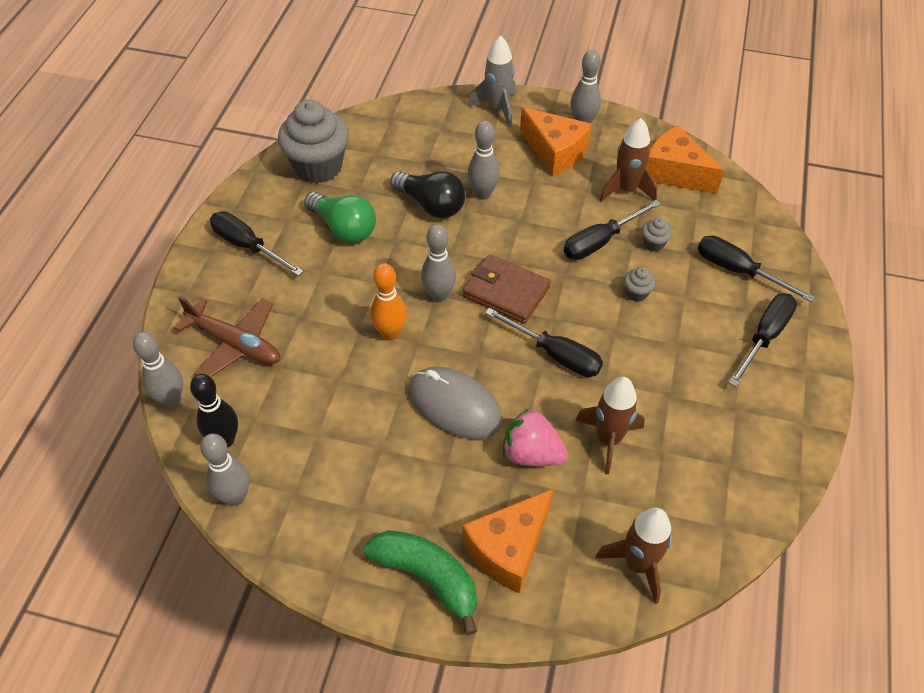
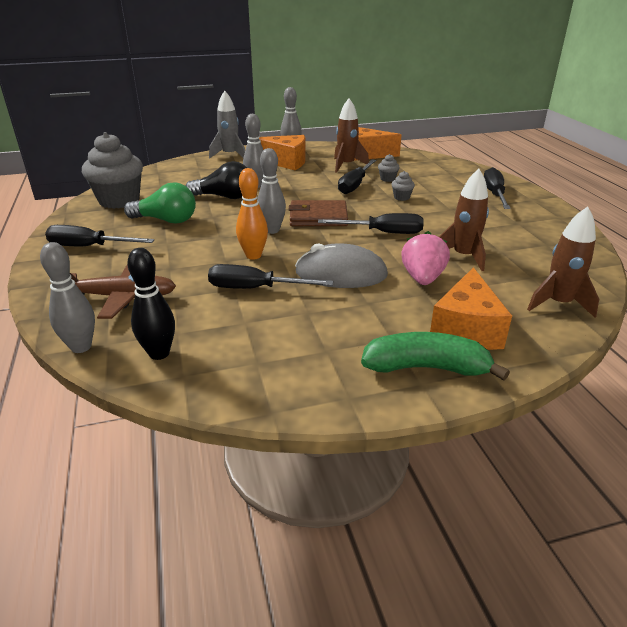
camera: 30 degrees left, 20 degrees down
(235, 497) = (202, 385): grey bowling pin -> none
(531, 454) = (422, 278): pink strawberry -> pink strawberry turned 105 degrees clockwise
(738, 271) = (447, 177): black screwdriver -> black screwdriver (255, 289)

